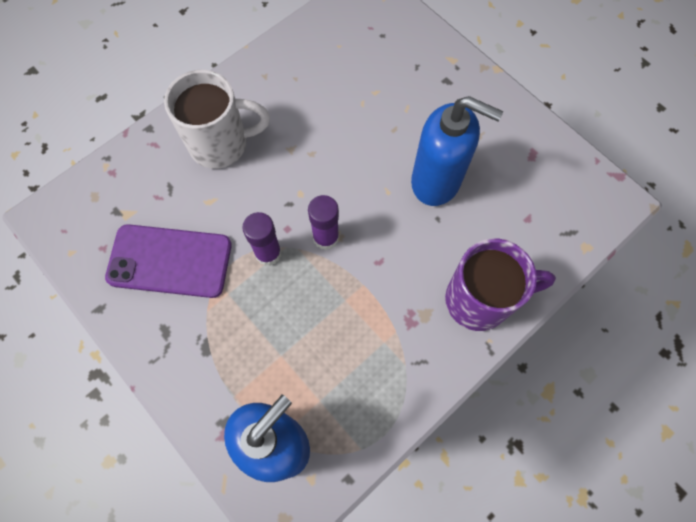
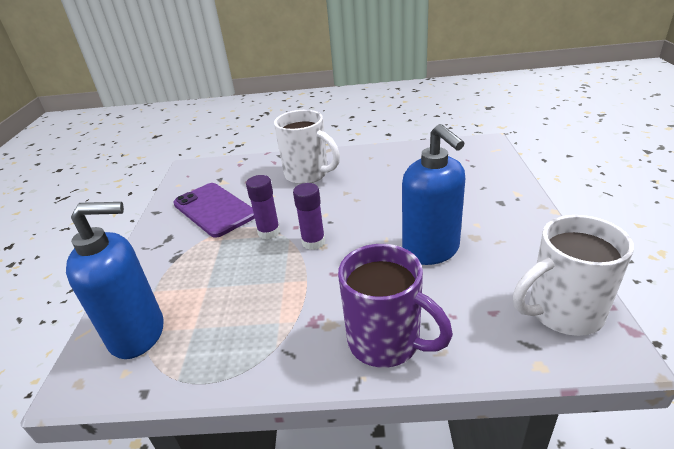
camera: 45 degrees right, 35 degrees down
(571, 188) = (562, 312): none -> white mug

